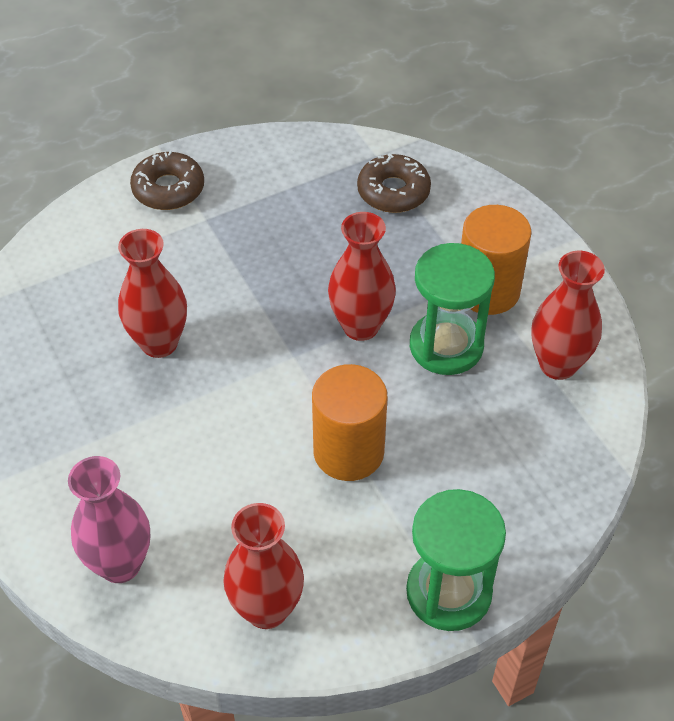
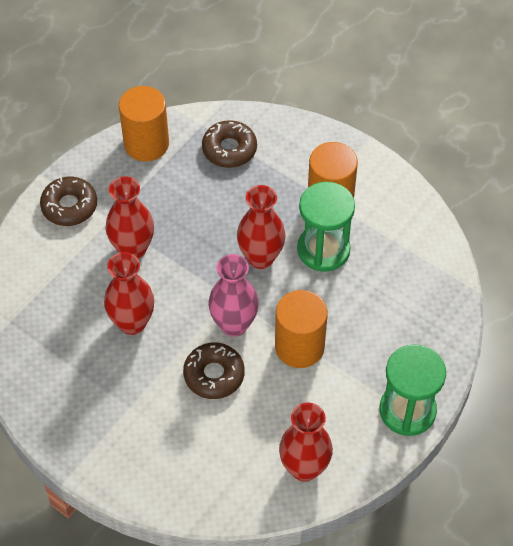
camera: 25 degrees left, 5 degrees up
(120, 564) = (196, 480): pink vase -> pink vase (234, 324)
(220, 443) = (214, 375): none -> brown donut
(298, 153) = (146, 144): none -> orange cylinder
(558, 364) = (400, 235): red vase -> red vase (133, 249)

